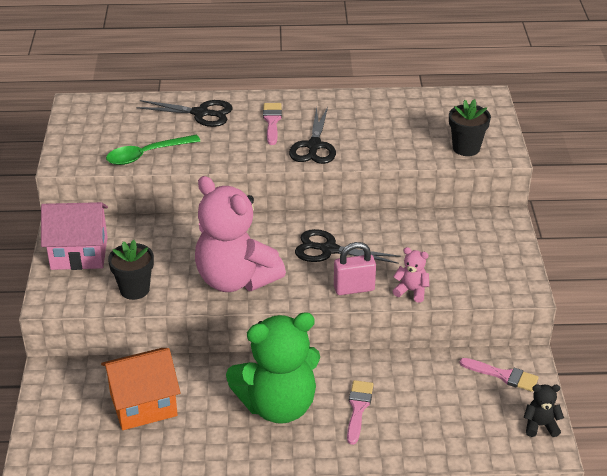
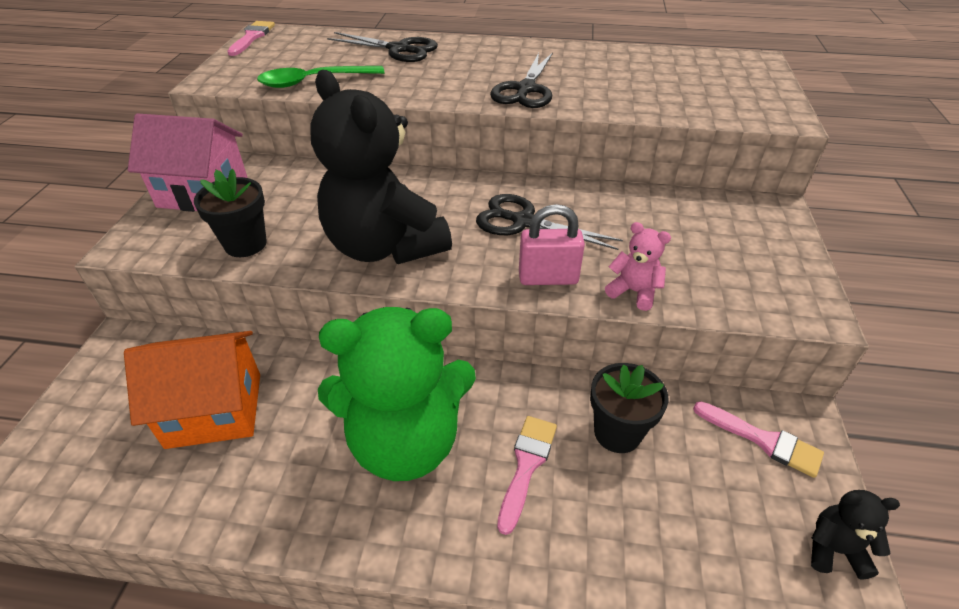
camera: 10 degrees right, 5 degrees up
(235, 279) = (385, 246): pink teddy bear -> black teddy bear
(272, 121) = (480, 63): pink brush -> pink brush (252, 37)
(466, 148) = (730, 107): black flower pot -> black flower pot (617, 432)

